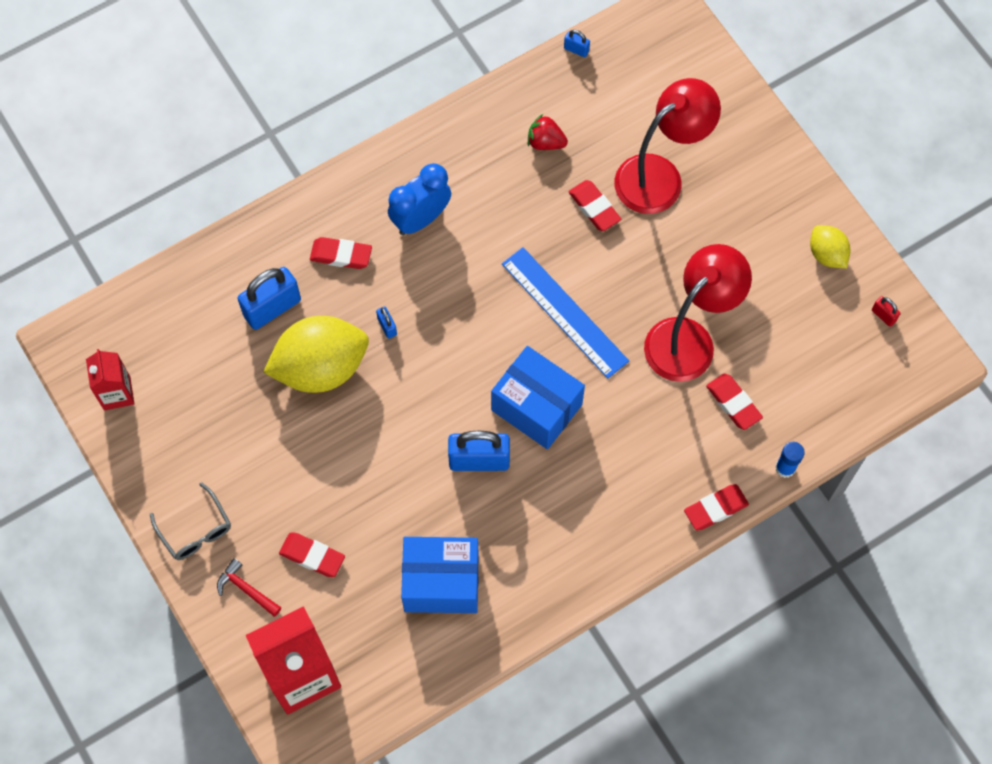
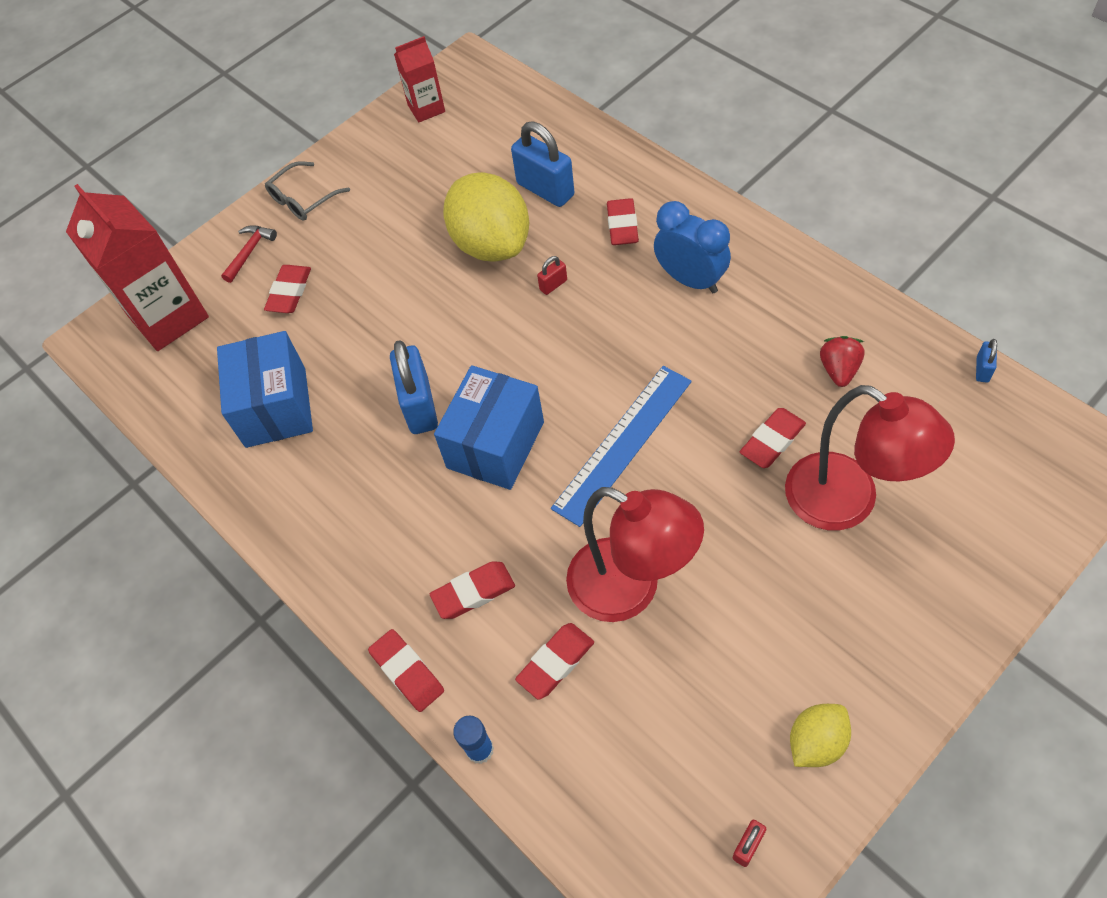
camera: 85 degrees right, 10 degrees down
(387, 326) = (553, 285): blue padlock -> red padlock
(663, 449) = (473, 592): none -> red eraser

